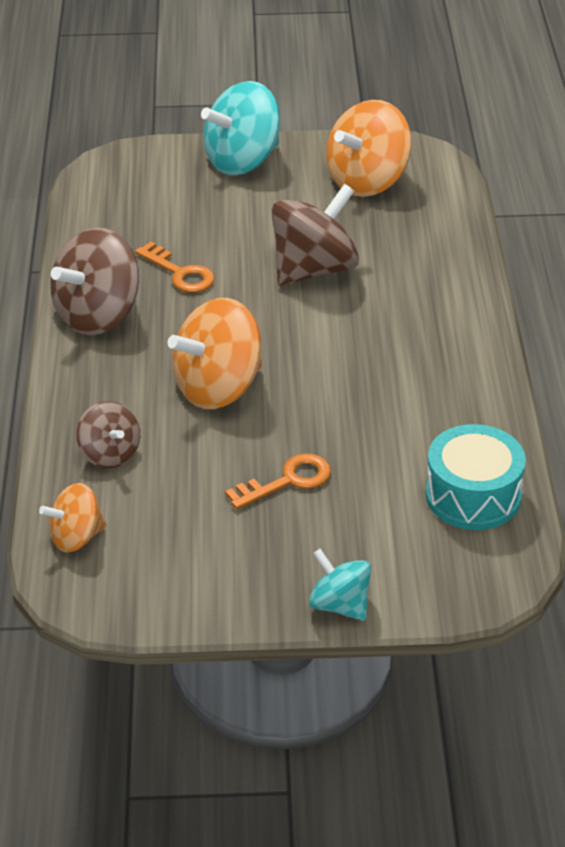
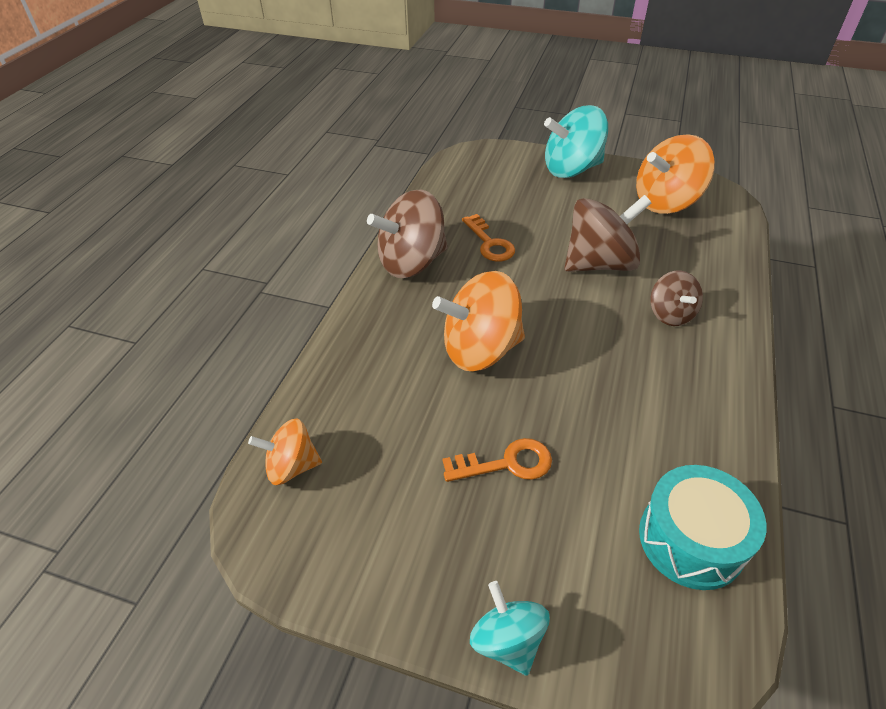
camera: 20 degrees right, 5 degrees up
(110, 454) = (362, 388): brown spinning top -> brown spinning top (670, 314)

